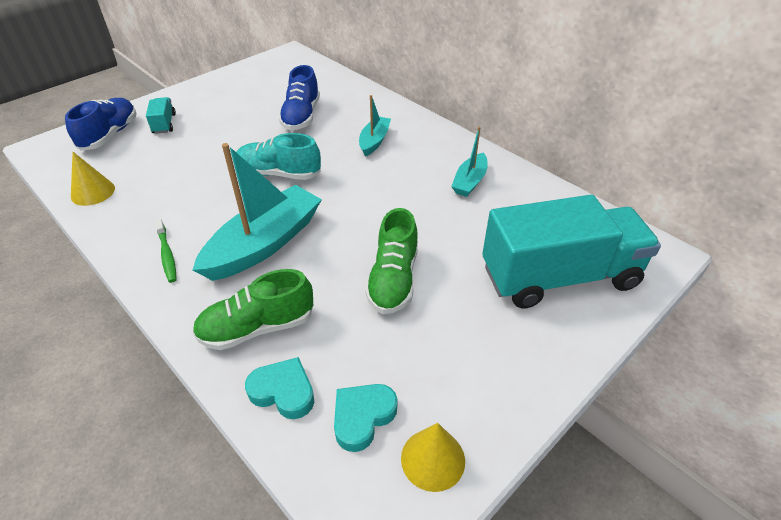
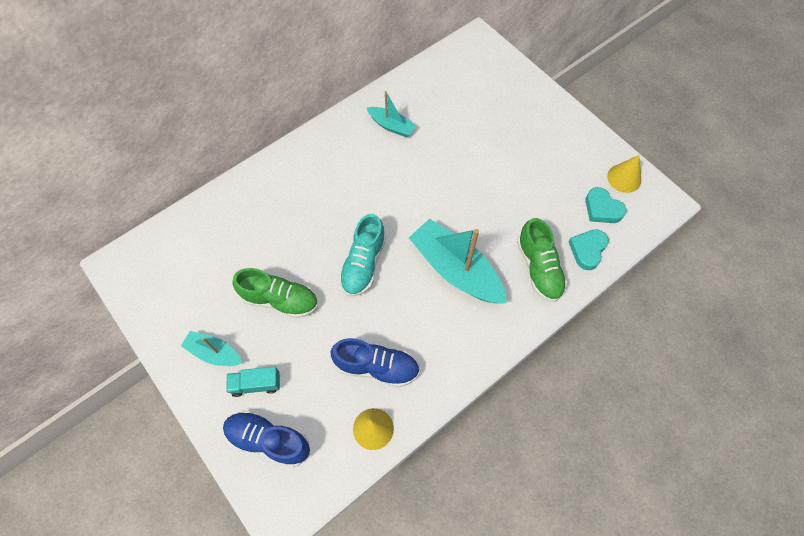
camera: 85 degrees left, 20 degrees up
(167, 255) = (465, 341): green toothbrush -> none
(301, 116) = (268, 248): blue shoe -> blue shoe (376, 367)
(374, 141) = (323, 187): turquoise boat -> turquoise boat (214, 352)
(393, 279) = (496, 185): green shoe -> green shoe (280, 300)
(559, 277) = (495, 95): turquoise truck -> none

